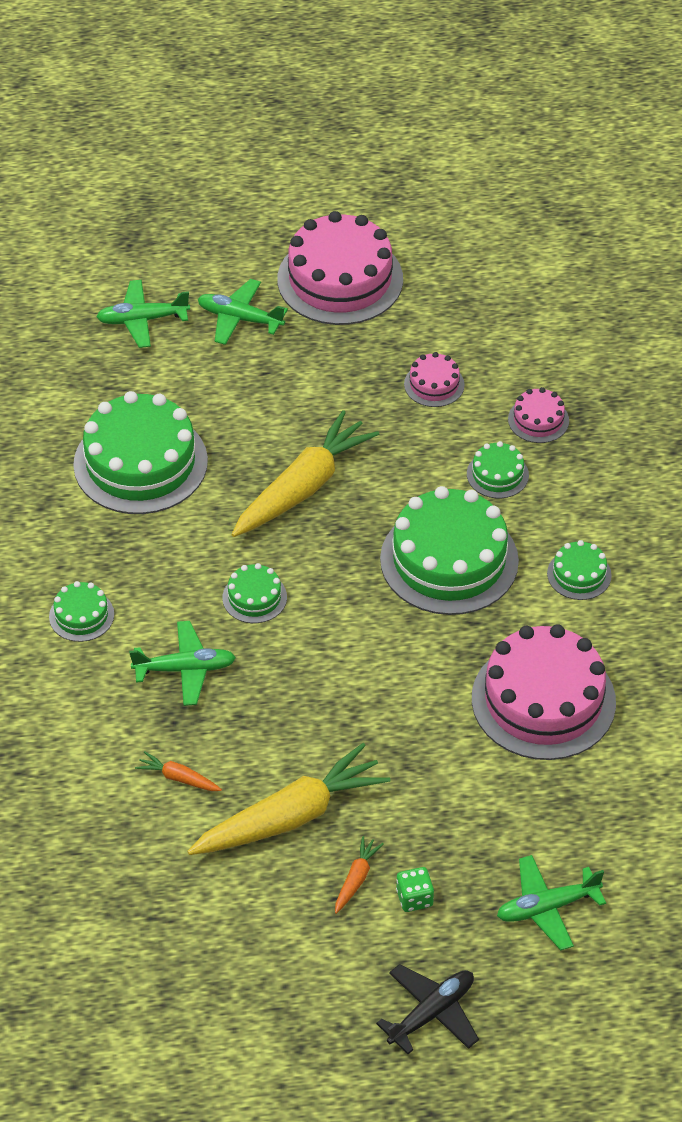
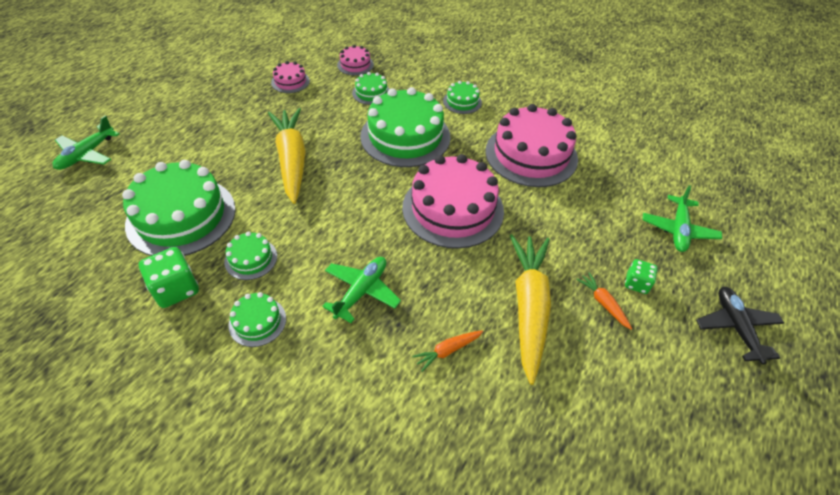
camera: 55 degrees left, 0 degrees up
(60, 530) = (176, 289): none -> green dice
(240, 318) = (149, 118): green plane -> none
(254, 597) = (343, 225): green cake -> green cake (251, 259)
(340, 279) = (182, 74): pink cake -> pink cake (453, 209)

